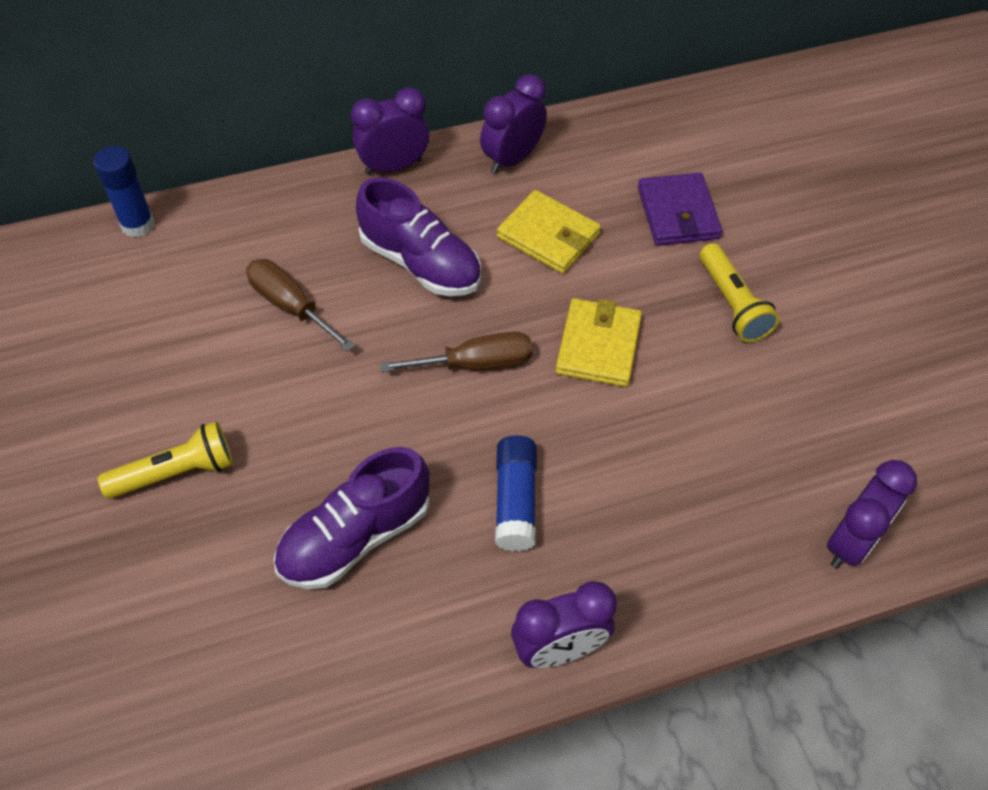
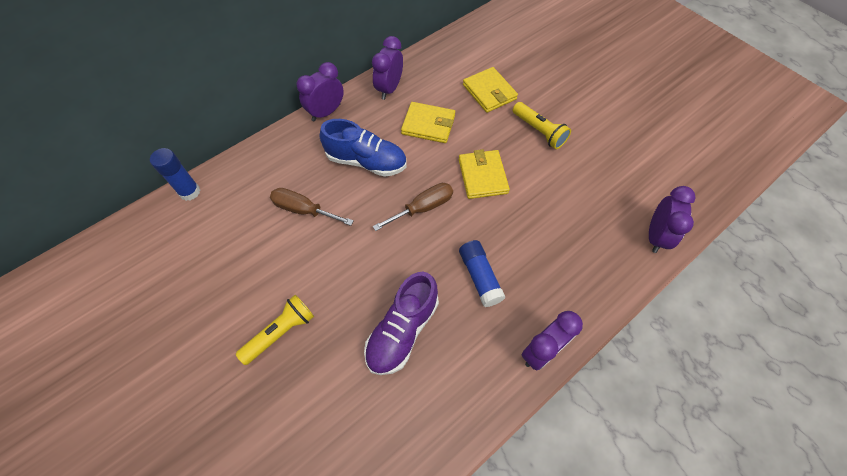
camera: 20 degrees left, 5 degrees up
(420, 263) = (366, 161): purple shoe -> blue shoe
(678, 213) = (489, 92): purple wallet -> yellow wallet

